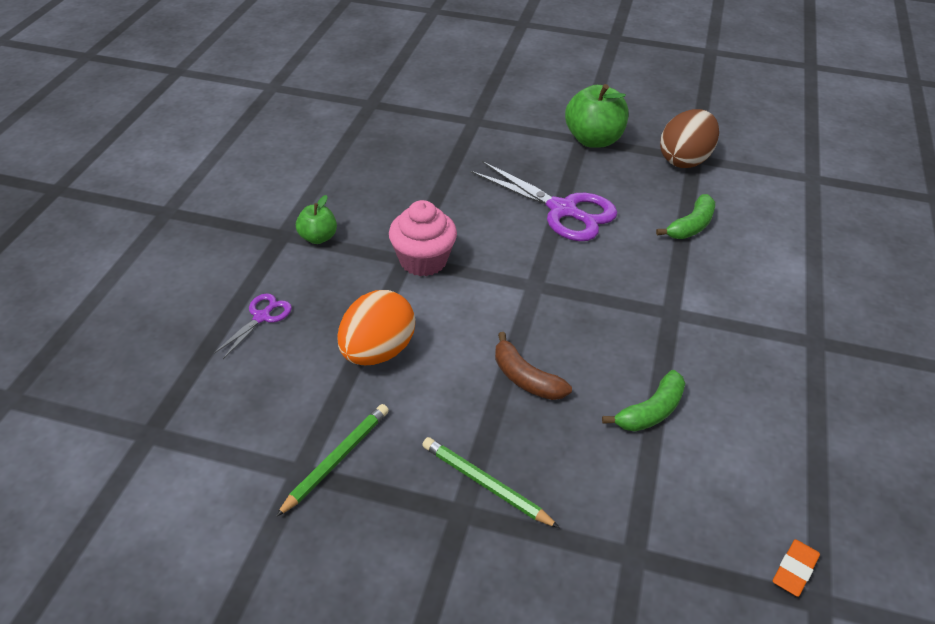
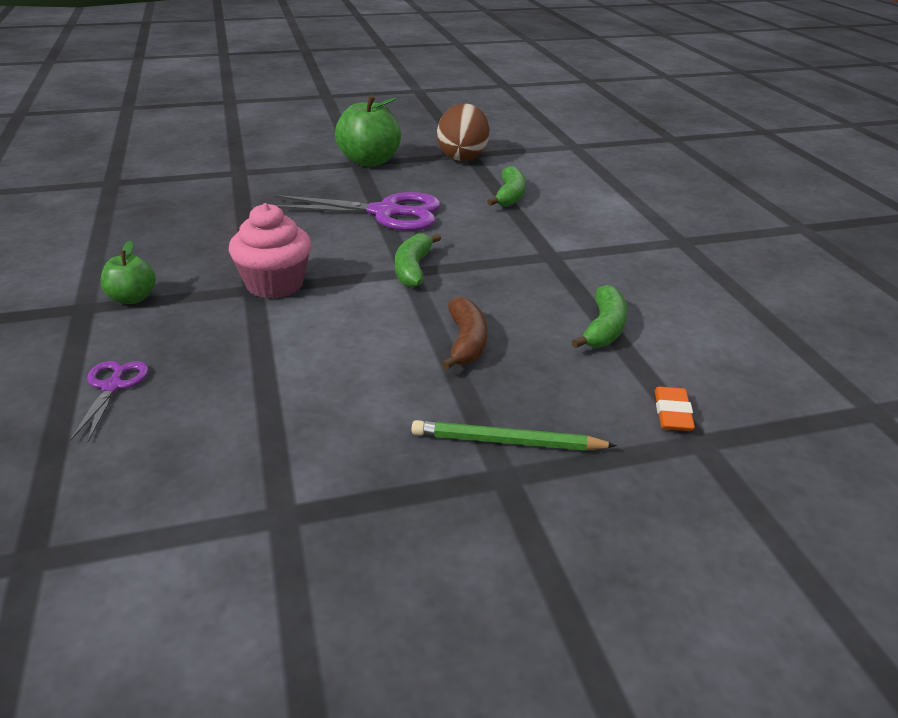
camera: 30 degrees left, 10 degrees down
(336, 459) = (320, 485): green pencil -> none
(377, 352) = (287, 372): orange egg -> none
(525, 378) = (466, 343): brown banana -> brown banana turned 105 degrees counterclockwise
(540, 283) = (413, 269): none -> green banana
(794, 570) = (832, 396): orange eraser -> orange eraser (672, 413)

